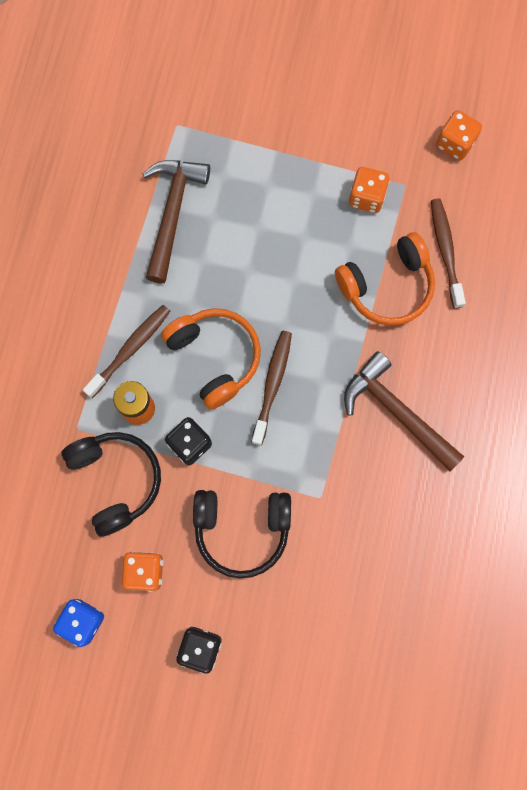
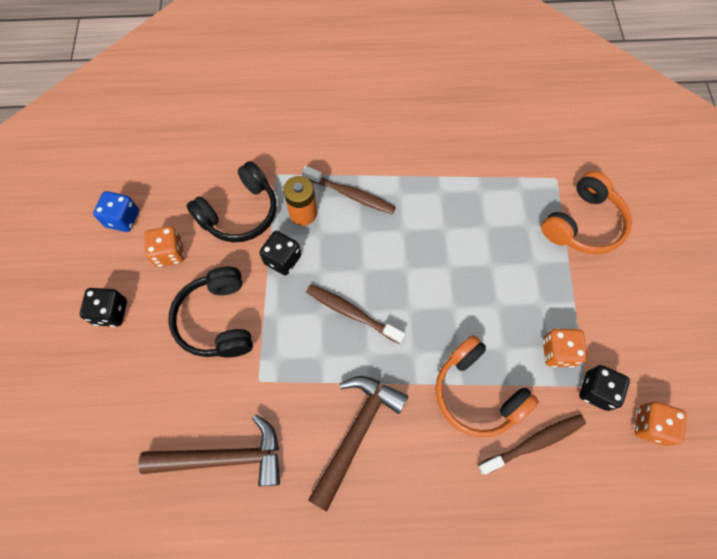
camera: 75 degrees right, 10 degrees down
(172, 214) = (477, 195): brown hammer -> brown hammer (224, 457)
(215, 357) = (363, 259): orange headphones -> orange headphones (583, 224)
(272, 385) = (352, 313): brown toothbrush -> brown toothbrush turned 150 degrees counterclockwise
(412, 177) = (596, 391): none -> black dice

